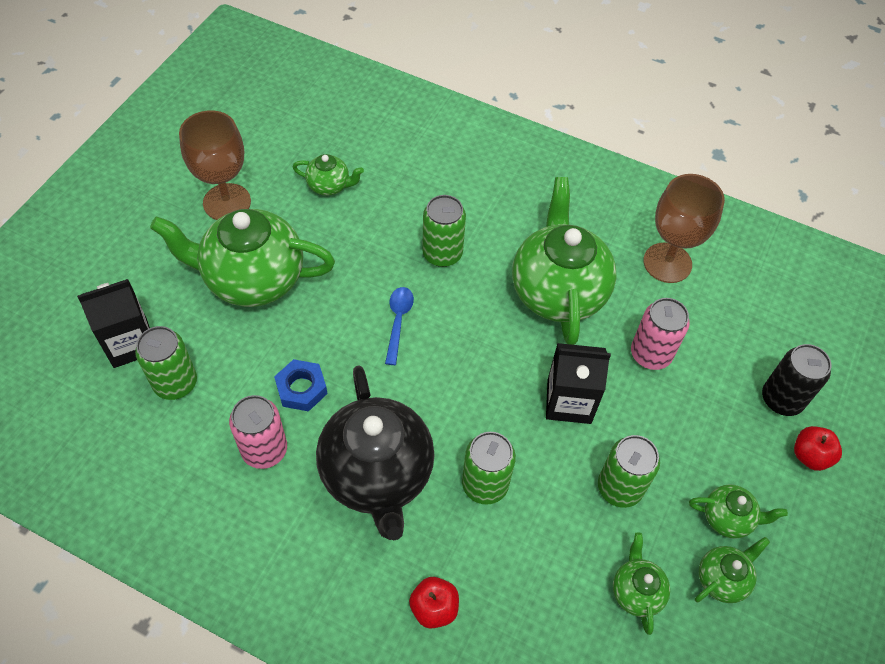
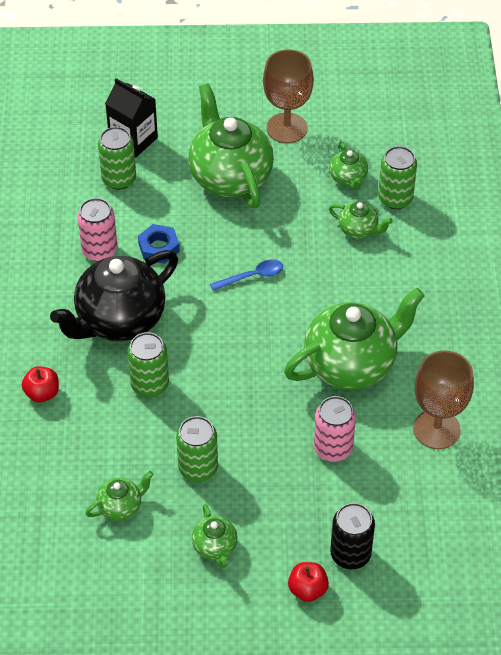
camera: 65 degrees right, 5 degrees down
(442, 254) = (334, 276): green can -> green can (395, 198)
(569, 401) = (252, 409): black carton -> none
(722, 579) = (162, 558): green teapot -> green teapot (359, 230)

